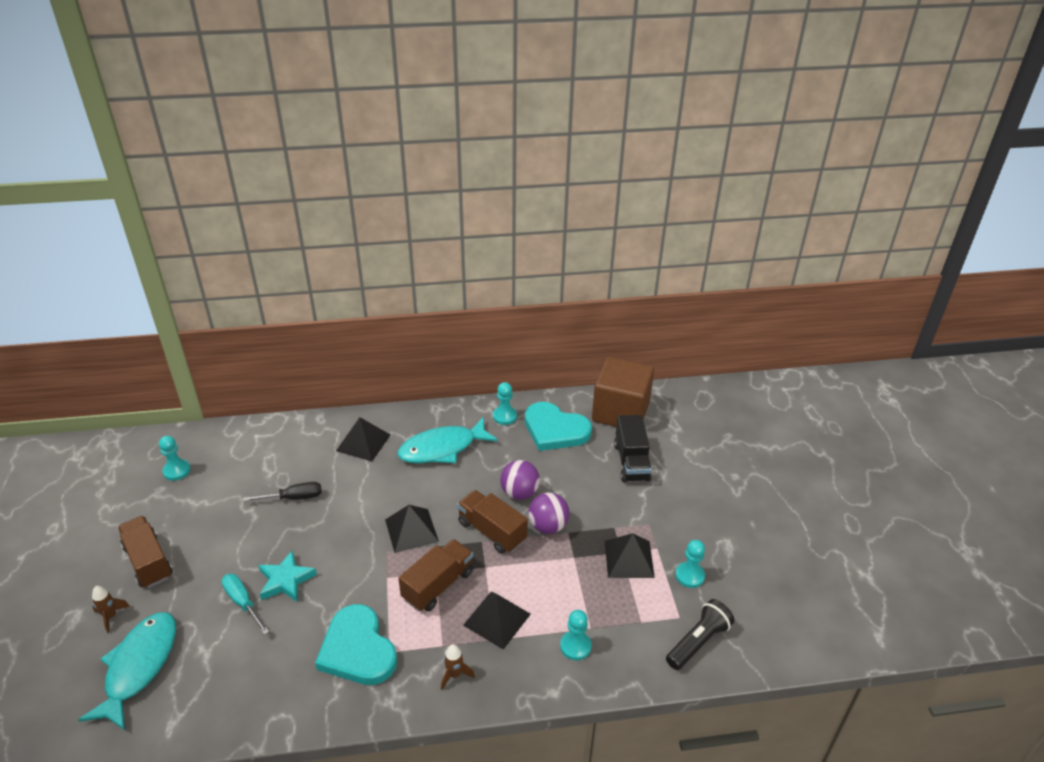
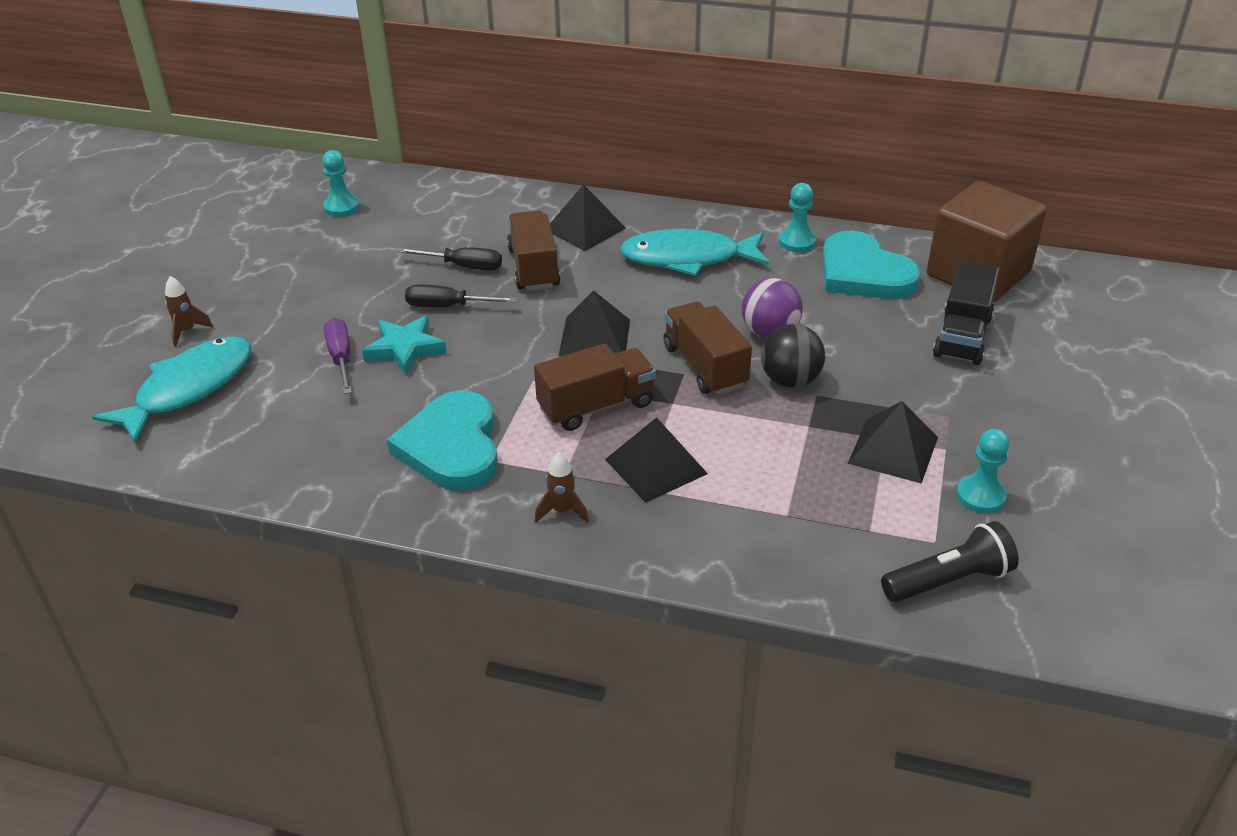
camera: 25 degrees right, 0 degrees up
(148, 562) = (258, 289): brown truck -> brown truck (533, 268)
(242, 602) = (341, 358): turquoise screwdriver -> purple screwdriver
(298, 535) = (447, 306): none -> black screwdriver
(548, 526) = (790, 380): purple ball -> black ball
(575, 646) = (752, 529): turquoise pawn -> none

